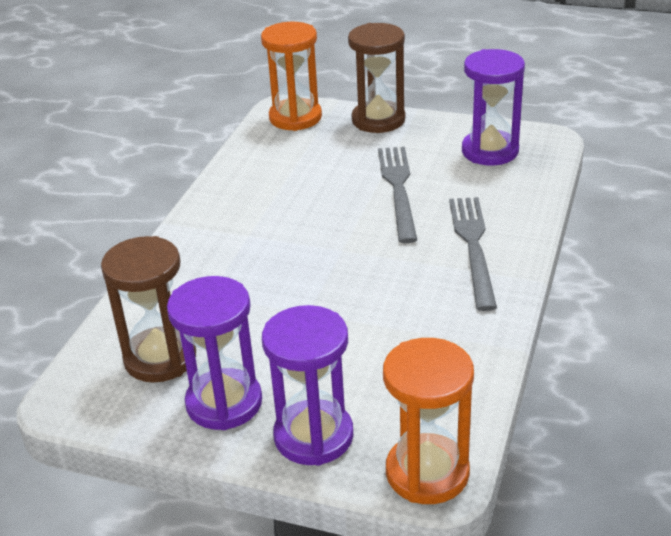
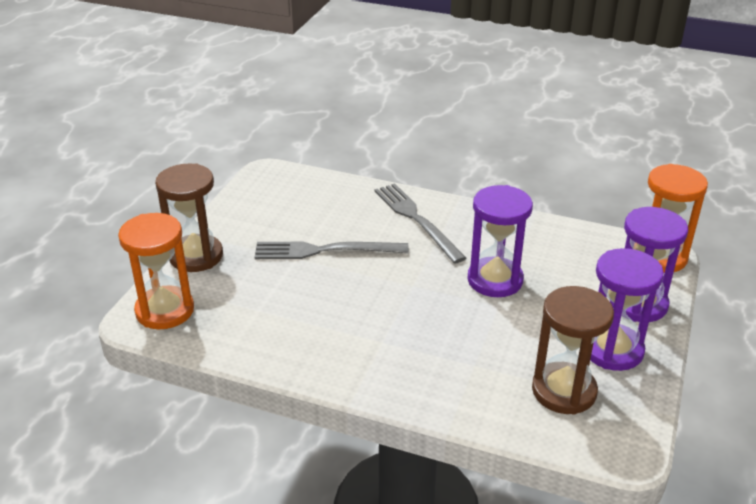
camera: 90 degrees left, 0 degrees up
(473, 246) = (416, 220): grey fork -> grey fork turned 60 degrees clockwise
(490, 151) = (278, 200): purple hourglass -> purple hourglass (495, 280)

